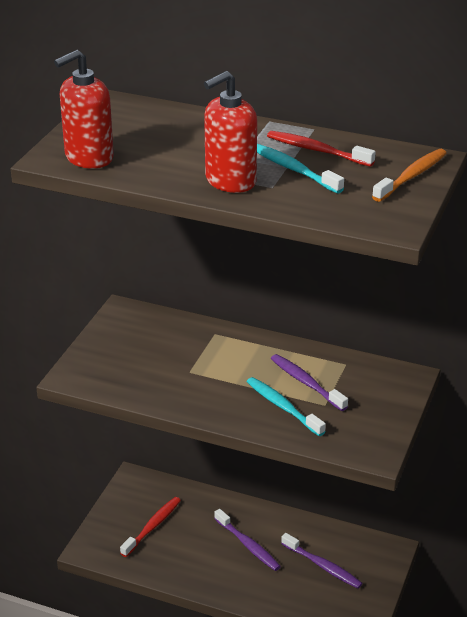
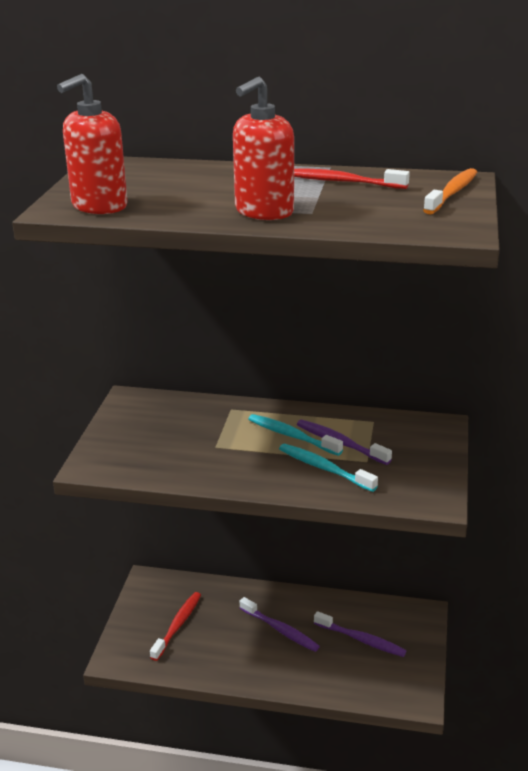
camera: 10 degrees left, 5 degrees down
(294, 170) = (328, 198): turquoise toothbrush -> turquoise toothbrush (292, 436)

